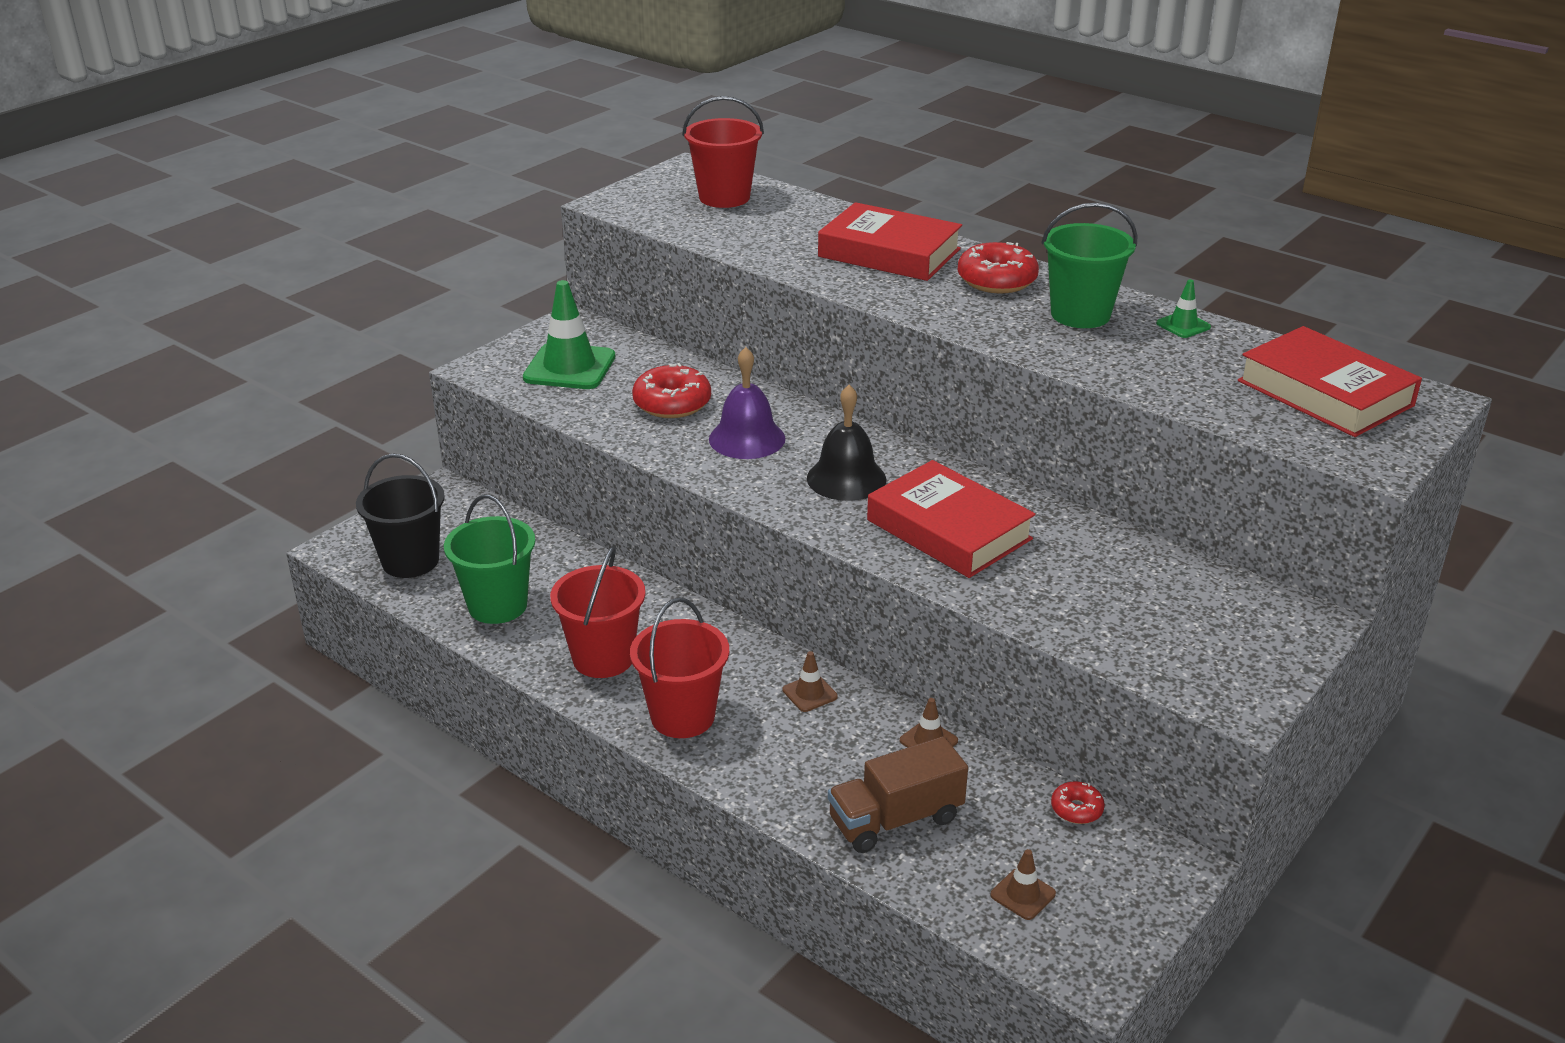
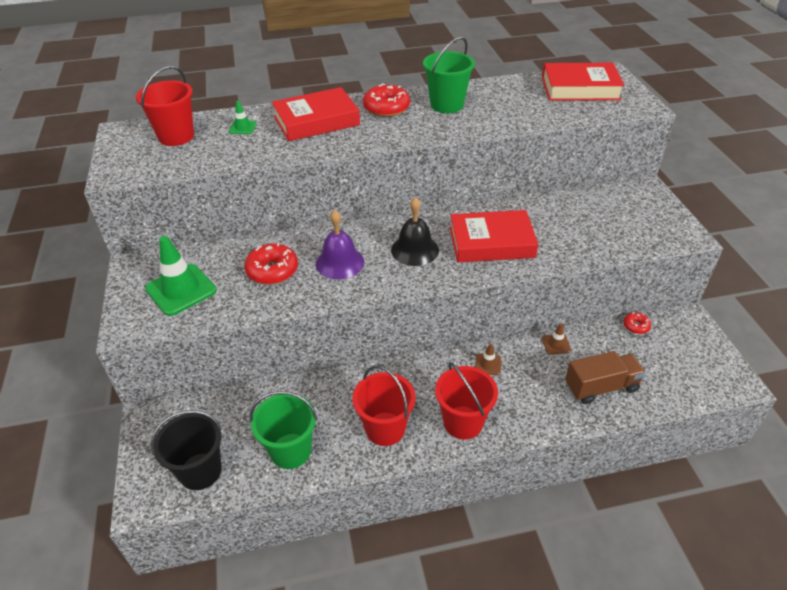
camera: 50 degrees left, 10 degrees up
(895, 819) = (601, 387): brown truck -> brown truck turned 120 degrees counterclockwise
(1023, 894) = (677, 375): brown traffic cone -> none
(1183, 325) = (488, 88): green traffic cone -> green traffic cone (242, 127)

